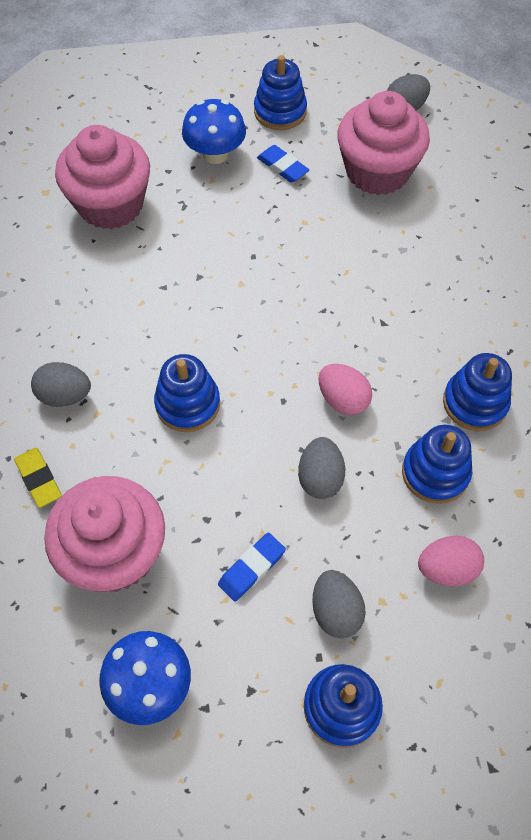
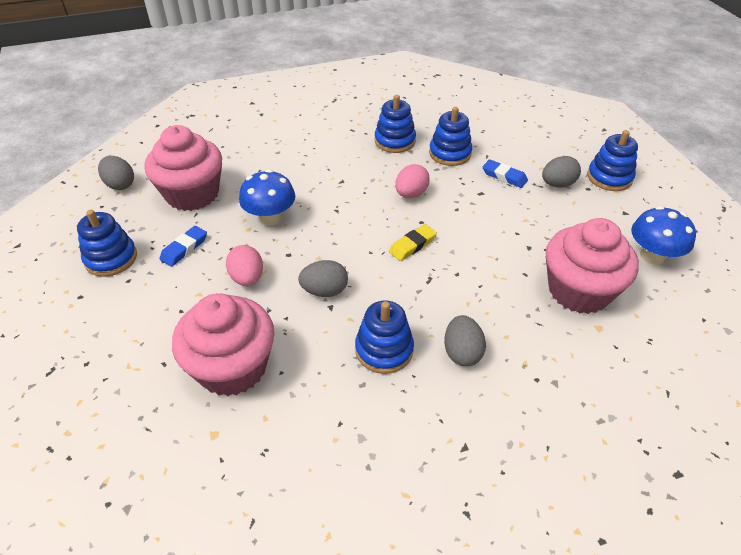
camera: 100 degrees left, 15 degrees down
(39, 479) = (545, 351): yellow eraser -> yellow eraser (412, 245)
(188, 404) = (442, 271): blue stacking toy -> blue stacking toy (384, 350)
(215, 154) = (165, 296): blue mushroom -> blue mushroom (270, 217)
(251, 568) = (551, 221): blue eraser -> blue eraser (504, 176)
(320, 478) = (474, 198): grey egg -> grey egg (325, 291)
(446, 569) = (509, 146): pink egg -> pink egg (247, 278)

